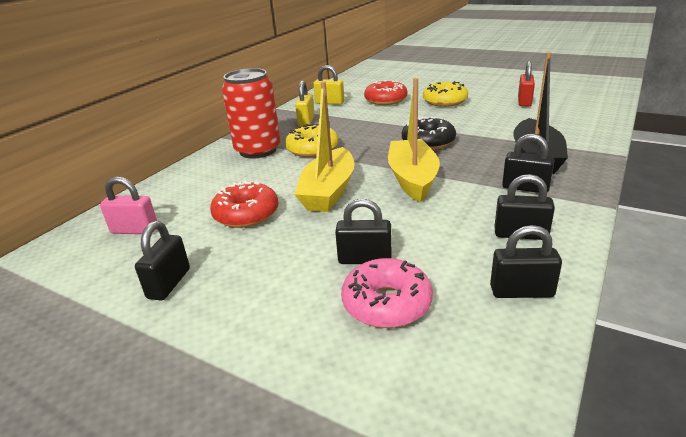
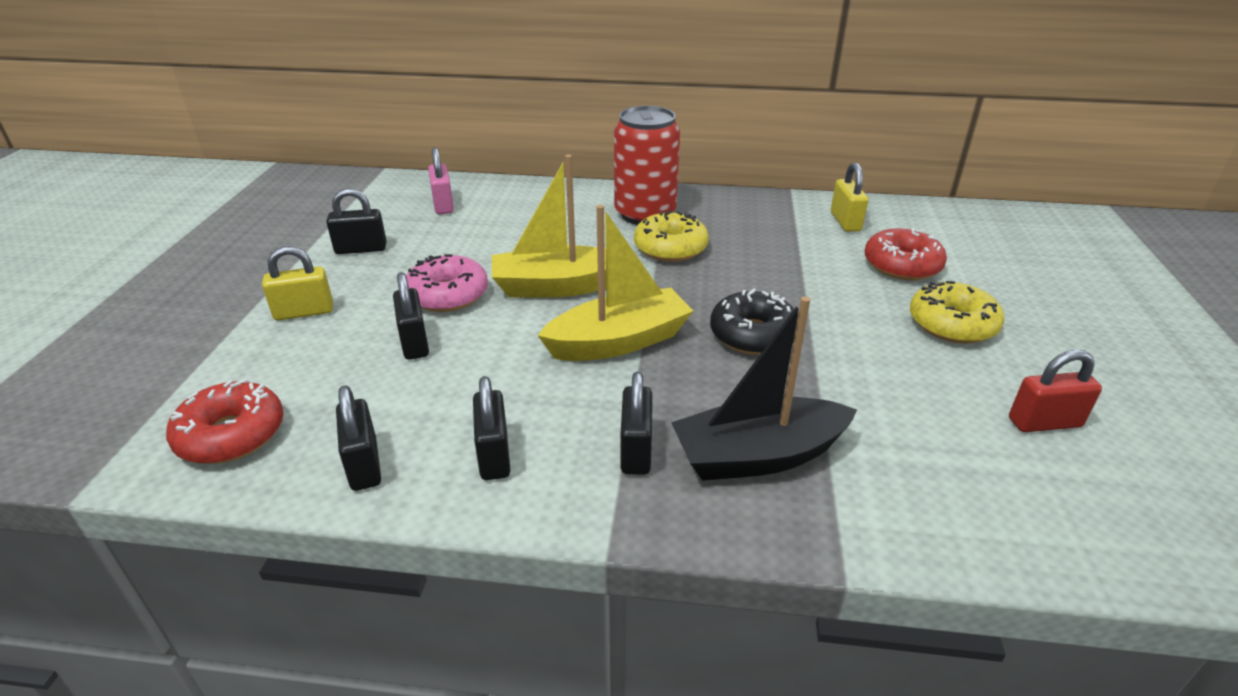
camera: 65 degrees right, 5 degrees up
(246, 214) = (488, 250): red donut -> red donut (231, 435)
(306, 121) = (759, 221): yellow padlock -> yellow padlock (304, 312)
(386, 303) = (337, 371): pink donut -> pink donut (447, 295)

